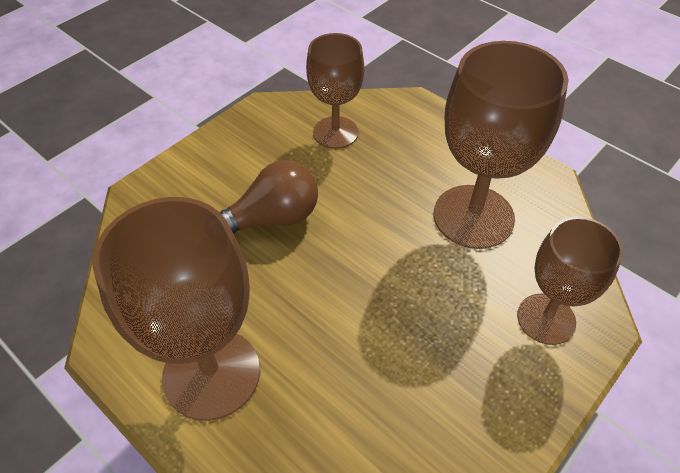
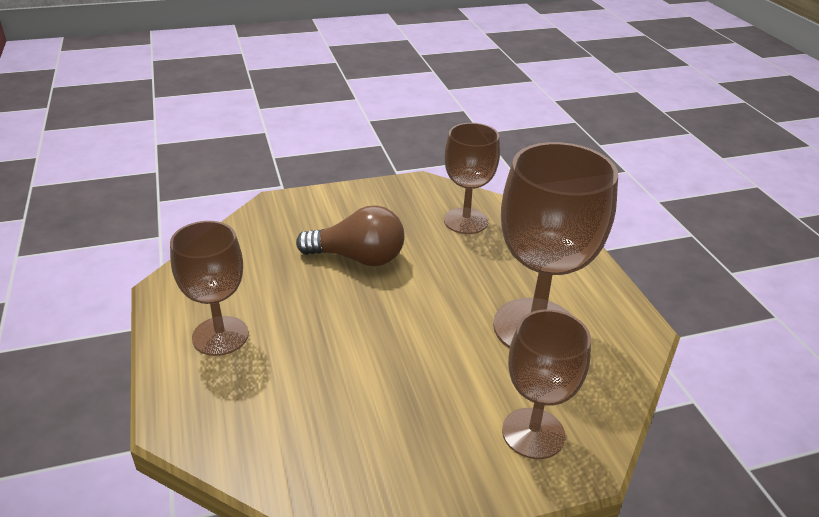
camera: 30 degrees right, 15 degrees down
(211, 373) = (220, 336): brown goblet -> brown goblet, size x0.63

